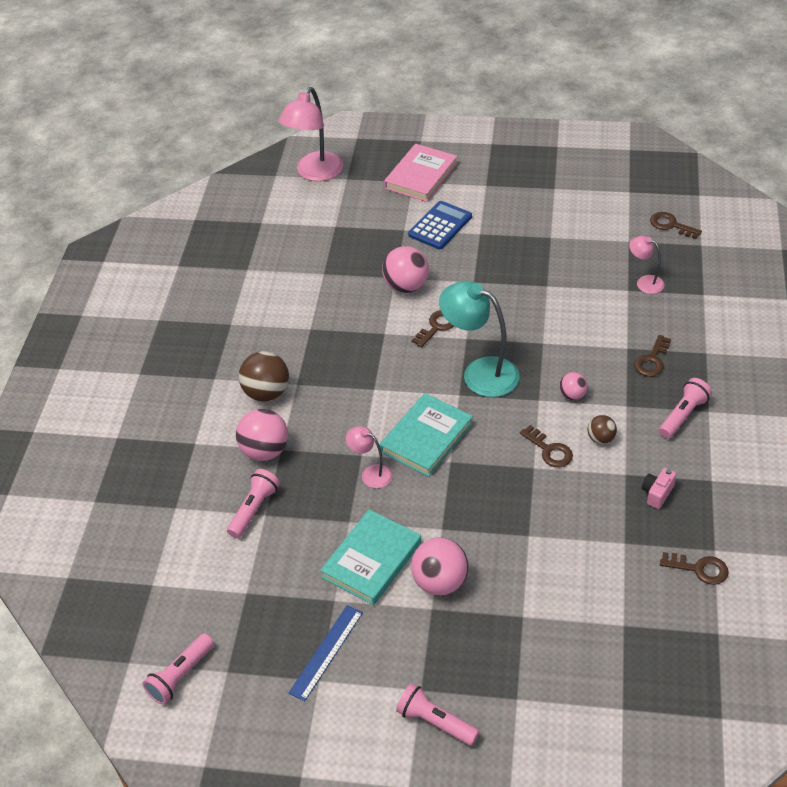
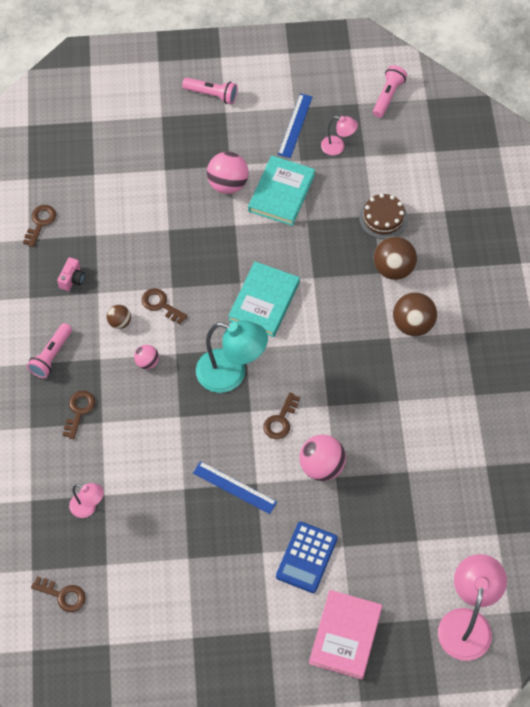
camera: 165 degrees right, 15 degrees up
(254, 509) = (383, 218): pink flashlight -> brown cake
(265, 451) = (393, 269): pink ball -> brown ball
(371, 473) = (301, 262): pink lamp -> pink lamp (338, 147)
(496, 281) = (234, 487): none -> blue ruler
(699, 569) = (40, 223): brown key -> brown key turned 105 degrees clockwise

